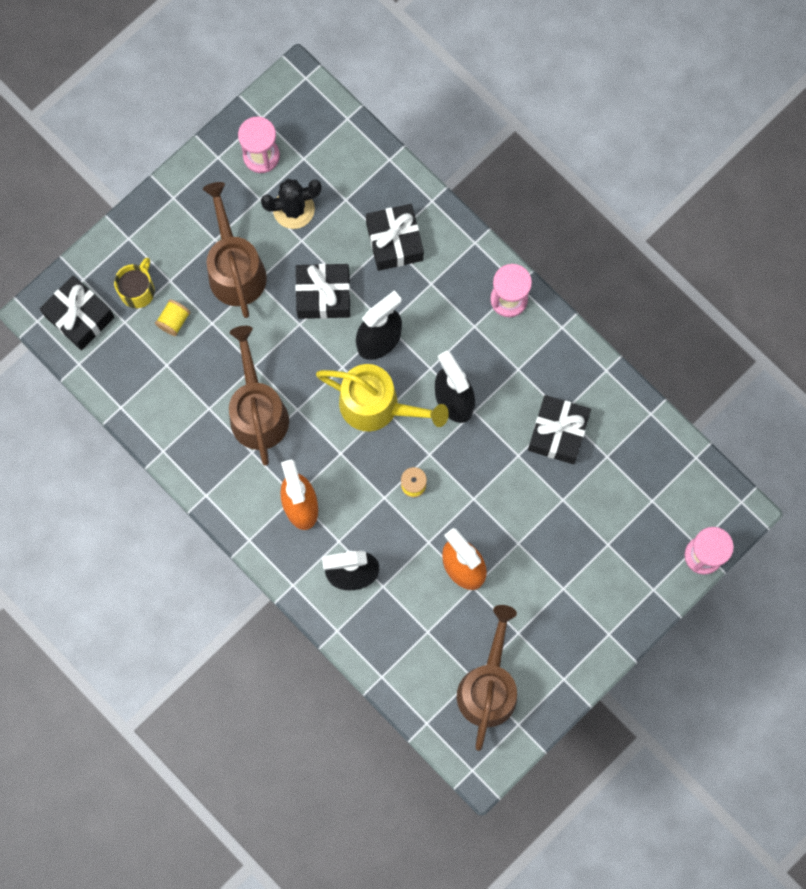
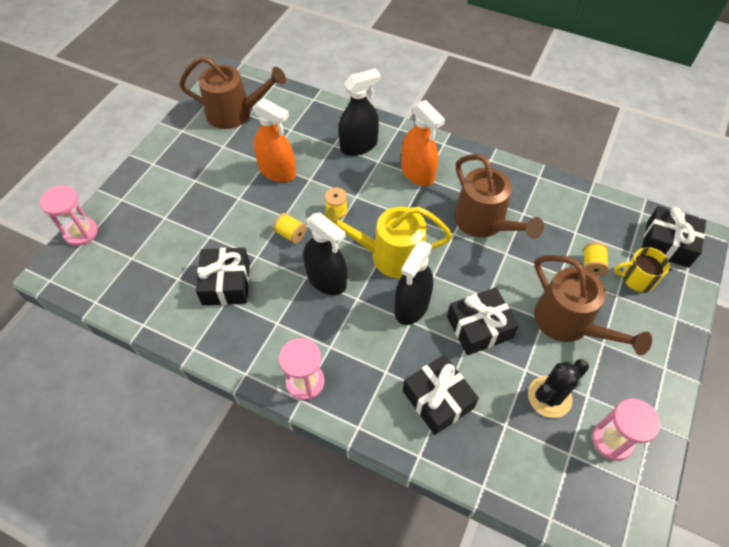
camera: 160 degrees right, 20 degrees down
(138, 290) = (637, 278): yellow mug -> yellow mug turned 90 degrees clockwise
(473, 470) = (291, 234): none -> yellow spool
(488, 686) = (236, 113): brown watering can -> brown watering can turned 75 degrees counterclockwise

